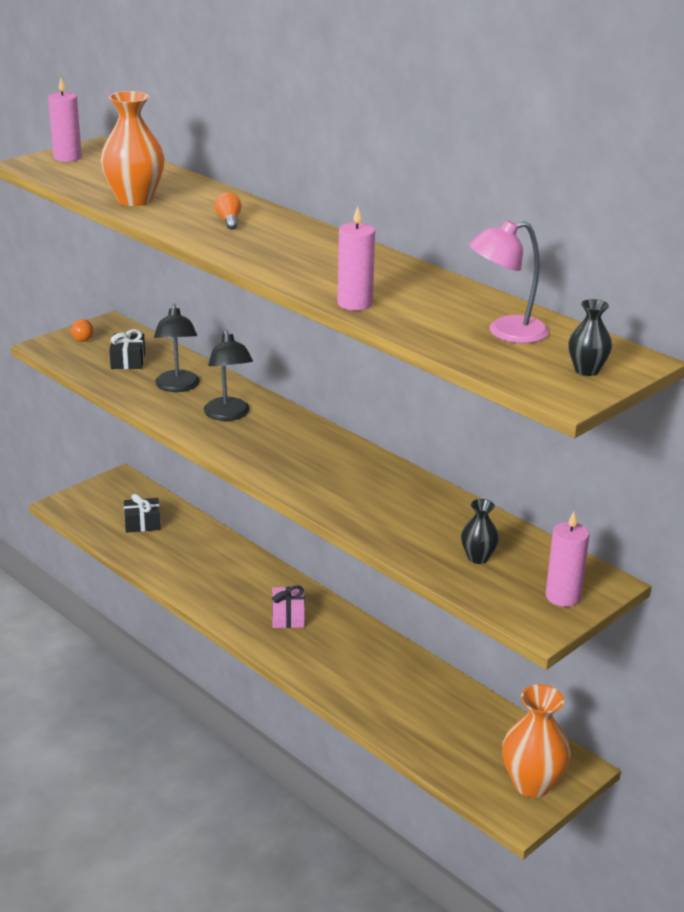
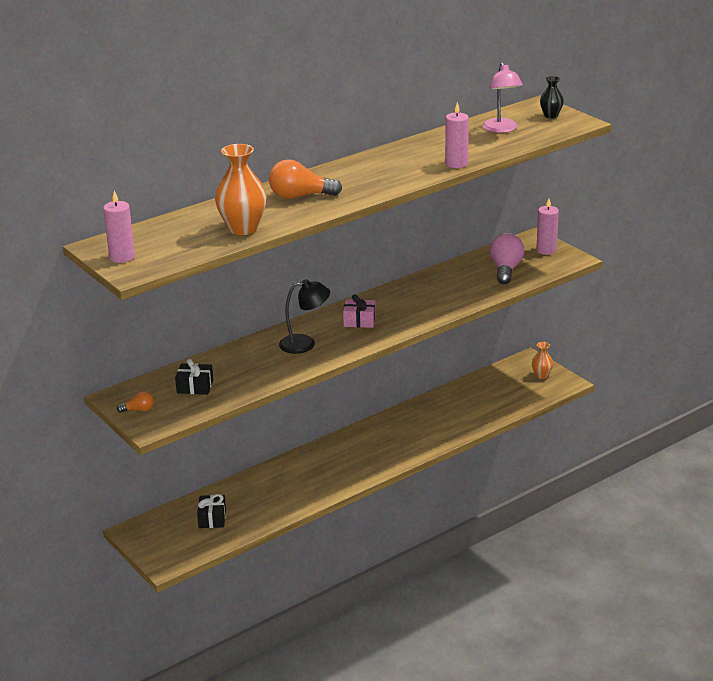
camera: 80 degrees left, 0 degrees up
(177, 387) = (251, 364): black lamp -> none
(229, 221) = (300, 196): orange light bulb -> orange light bulb, size x1.94
(288, 616) = (361, 451): pink gift -> pink gift (359, 321)
(478, 557) = (506, 270): black vase -> pink light bulb
(532, 784) = (541, 375): orange vase -> orange vase, size x0.53

